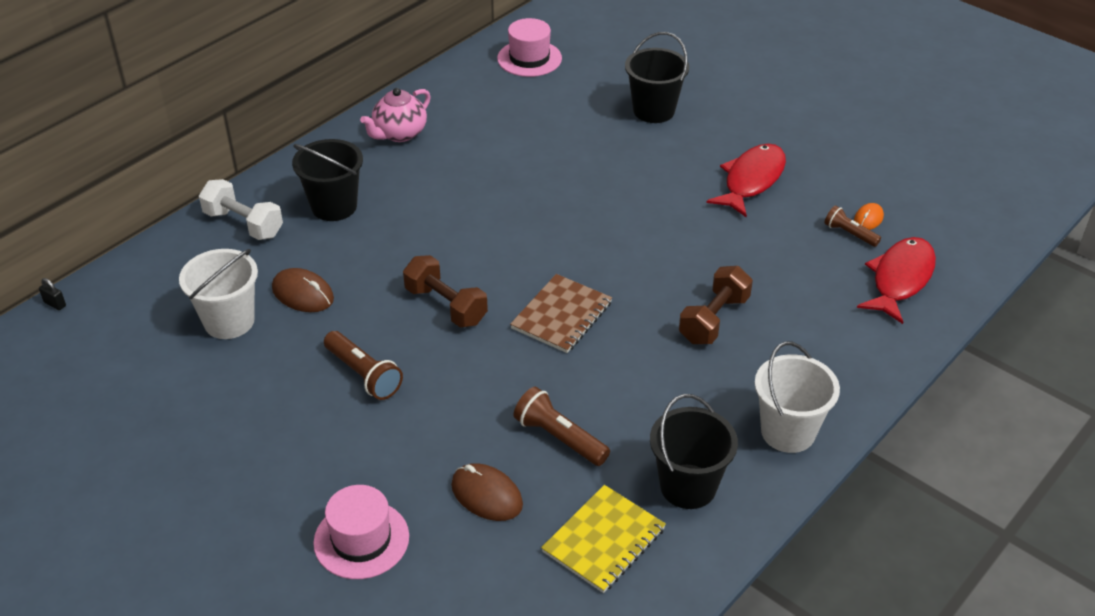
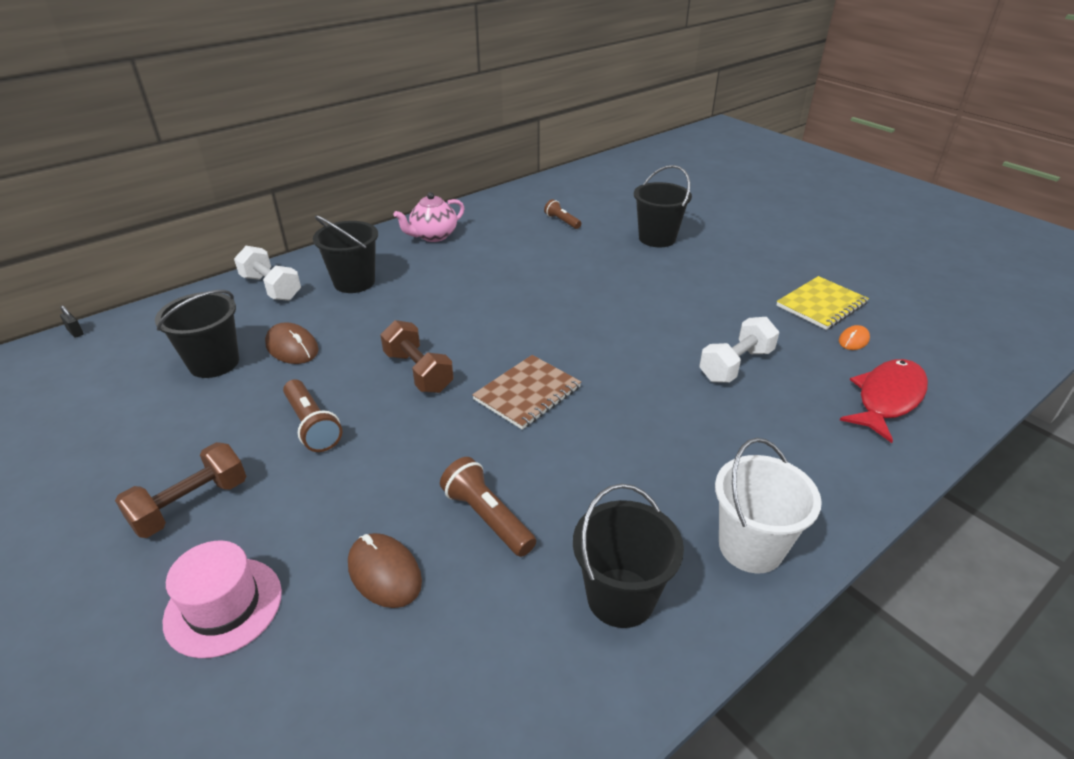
camera: 10 degrees right, 5 degrees down
(229, 321) = (214, 363): white bucket -> black bucket
(529, 58) = (560, 196): pink hat -> none
(603, 540) = (502, 653): yellow notebook -> yellow notebook (821, 304)
(714, 320) = (683, 415): brown dumbbell -> brown dumbbell (191, 505)
(751, 180) = (738, 297): red fish -> none
(757, 260) = (735, 365): none -> white dumbbell
(849, 234) = (833, 351): brown flashlight -> brown flashlight (562, 221)

